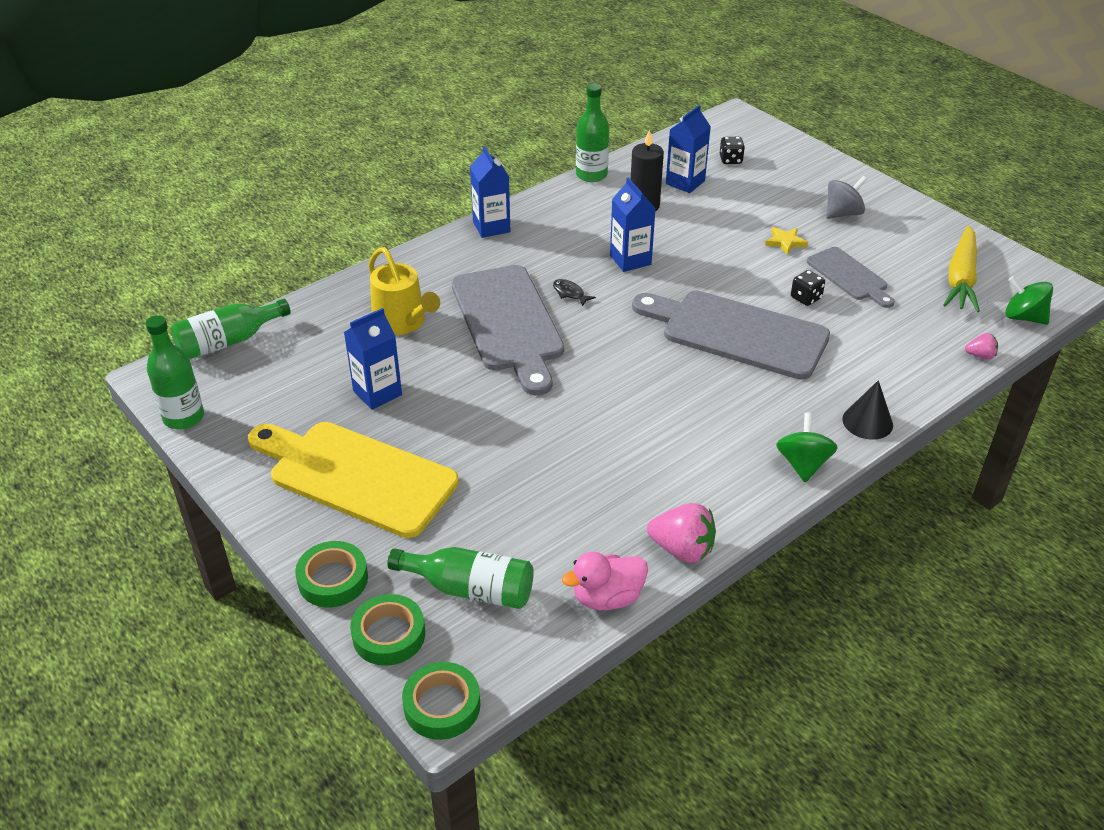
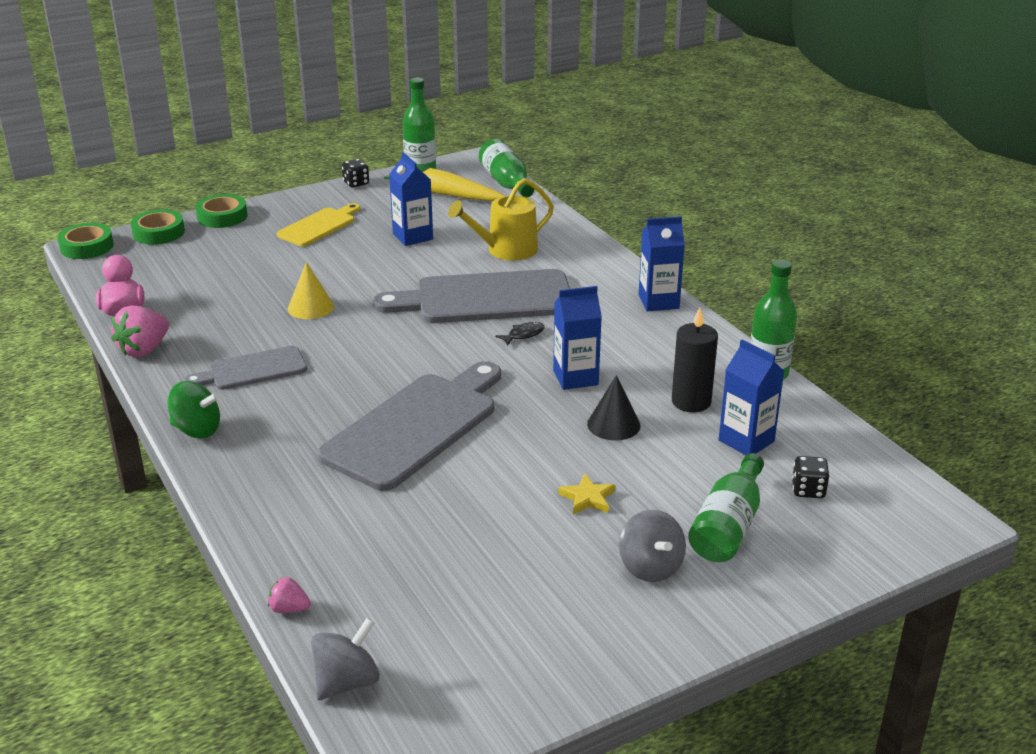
camera: 100 degrees right, 10 degrees down
(356, 476) = (319, 226): yellow cutting board -> yellow cutting board, size x0.55
(470, 589) = (175, 261): green bottle -> green bottle (728, 526)
(555, 439) = (310, 307): none -> yellow cone
(805, 298) = (462, 489): black dice -> black dice (356, 183)
(849, 276) = (496, 536): grey cutting board -> grey cutting board (252, 370)
(867, 422) = (228, 485): black cone -> black cone (613, 424)
(961, 278) = (459, 645): yellow carrot -> yellow carrot (444, 194)
(980, 356) = (289, 609): pink strawberry -> pink strawberry turned 90 degrees clockwise
(1023, 317) = (347, 682): green spinning top -> grey spinning top

